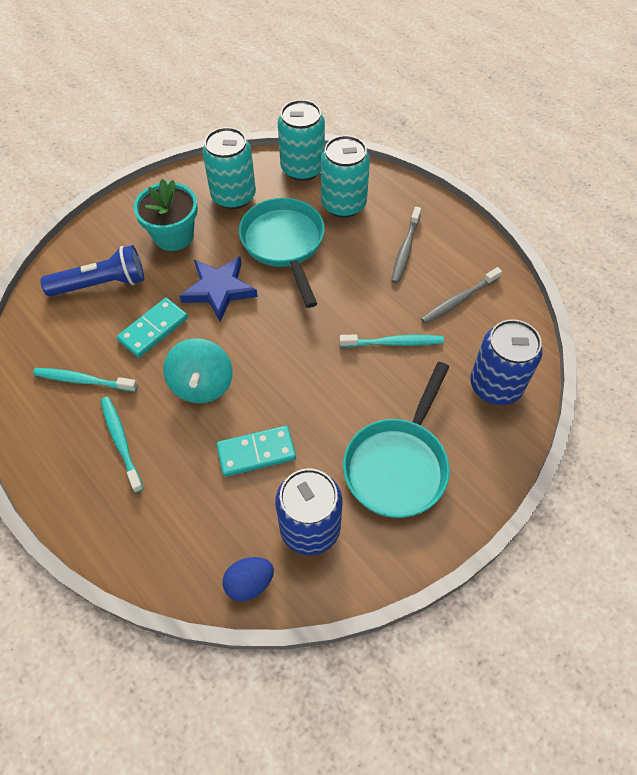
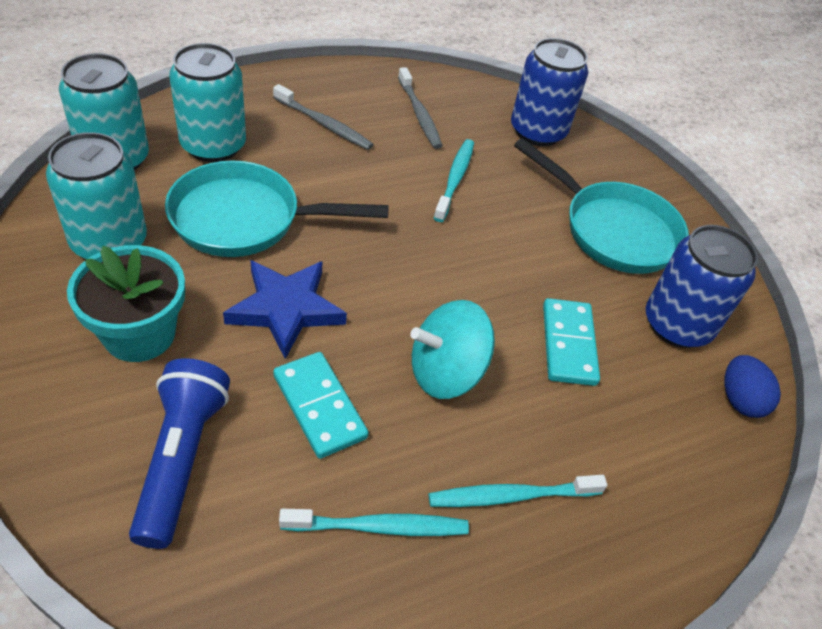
camera: 80 degrees left, 10 degrees down
(84, 380) = (378, 527): turquoise toothbrush -> turquoise toothbrush turned 120 degrees counterclockwise
(202, 385) = (446, 372): turquoise spinning top -> turquoise spinning top turned 150 degrees clockwise

